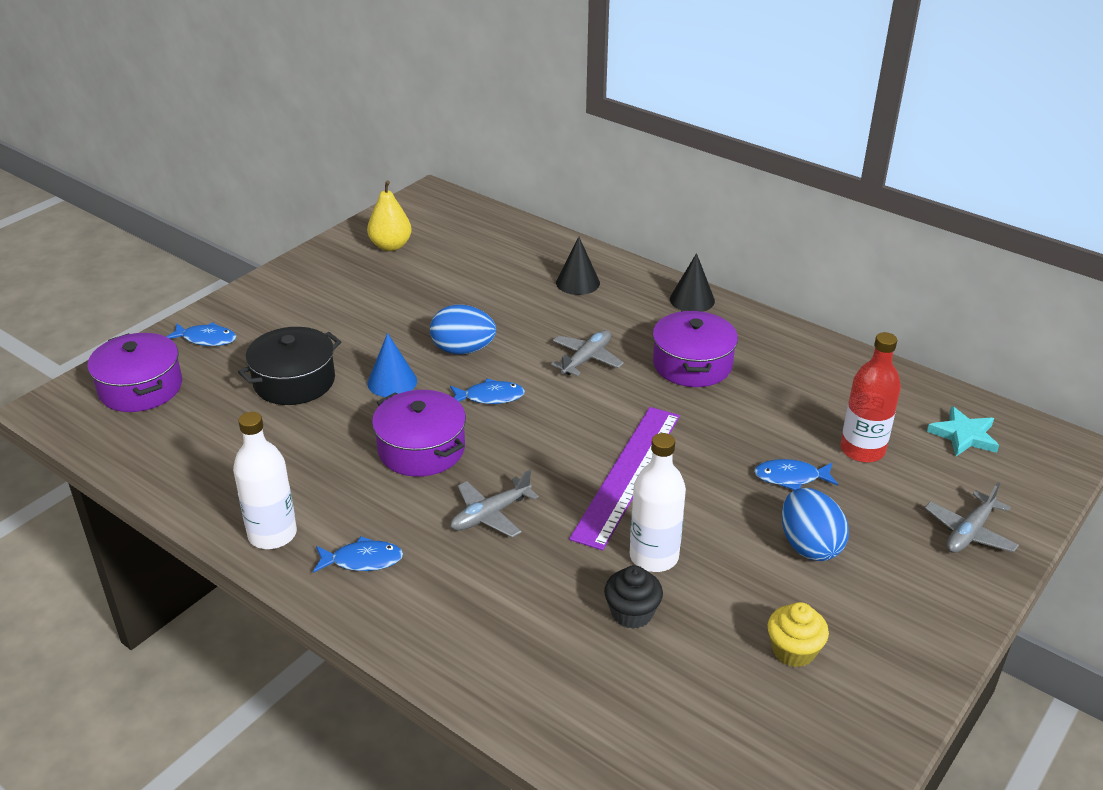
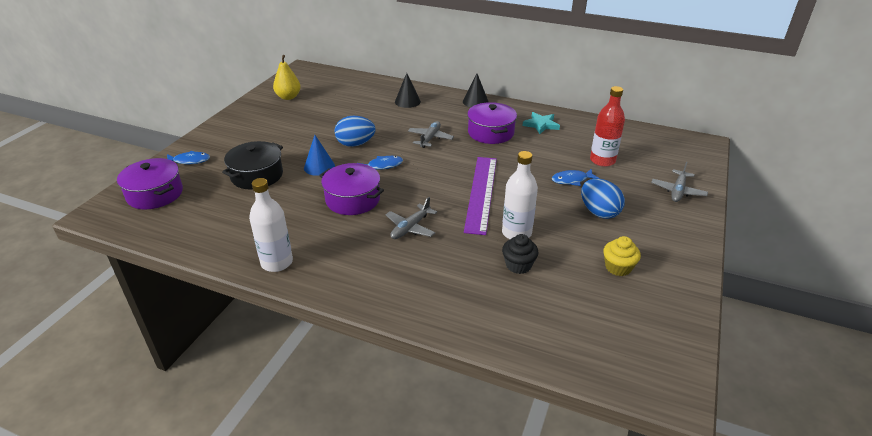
camera: 15 degrees left, 0 degrees up
(363, 560) = (342, 267): blue fish -> none
(964, 435) = (650, 145): turquoise star -> turquoise star (541, 125)

